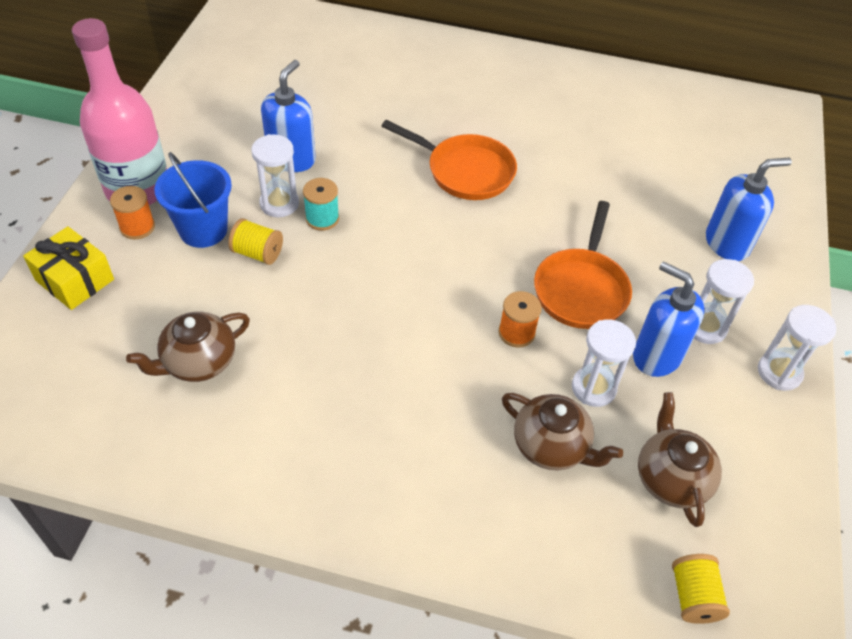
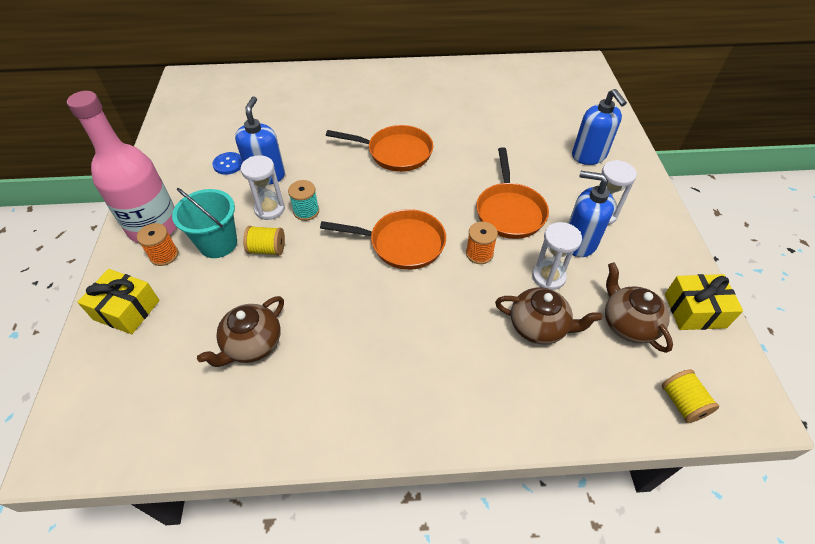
camera: 15 degrees left, 0 degrees up
(203, 230) = (218, 243): blue bucket -> turquoise bucket
(251, 133) = (228, 164): none -> blue button
(424, 292) = (402, 243): none -> orange pan
(727, 243) = (589, 156): blue soap dispenser -> blue soap dispenser turned 105 degrees clockwise
(771, 489) = (694, 310): none -> yellow gift
(779, 372) = (661, 230): white hourglass -> none

